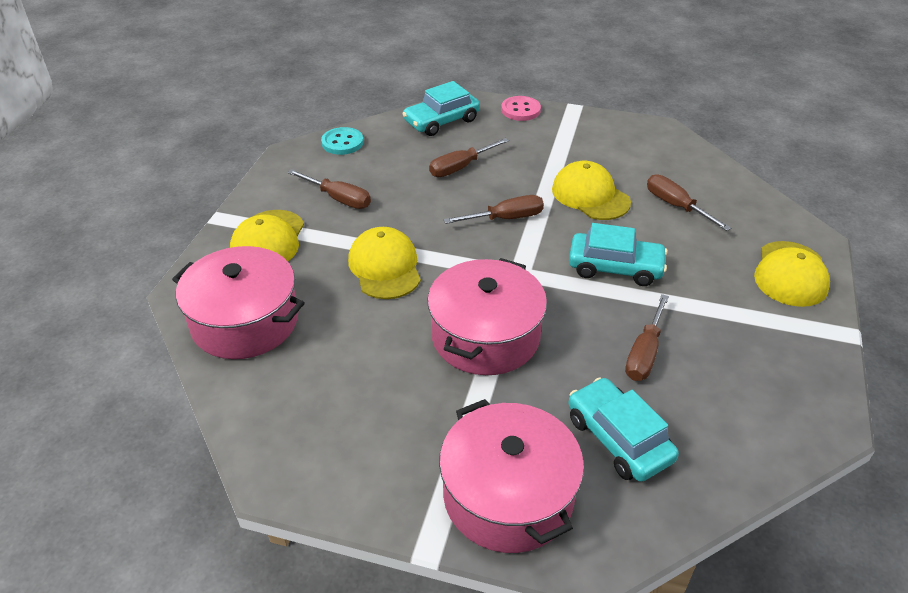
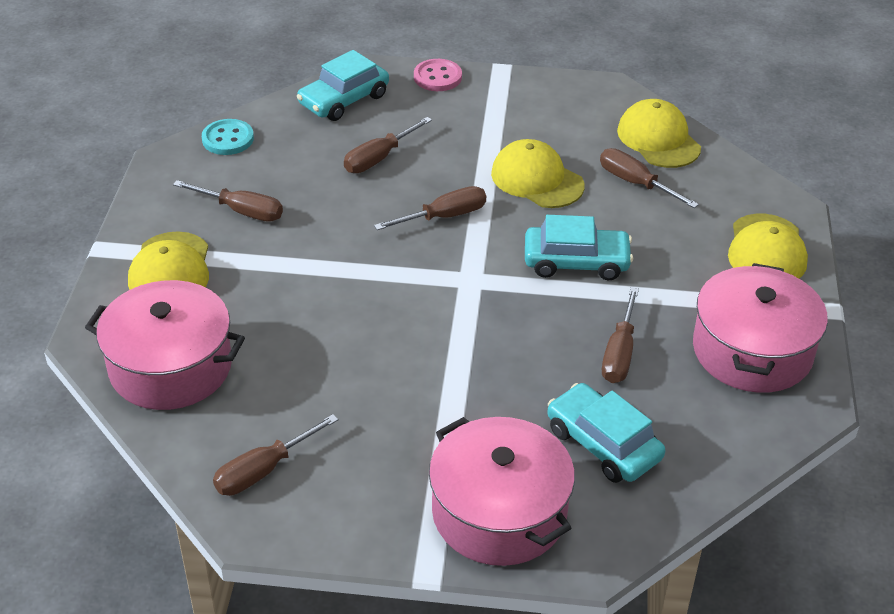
camera: 10 degrees left, 0 degrees up
(299, 425) = (264, 470): none -> brown screwdriver
(385, 267) = (316, 288): yellow cap -> yellow cap (658, 139)
(485, 336) = (445, 353): pink pot -> pink pot (752, 351)

